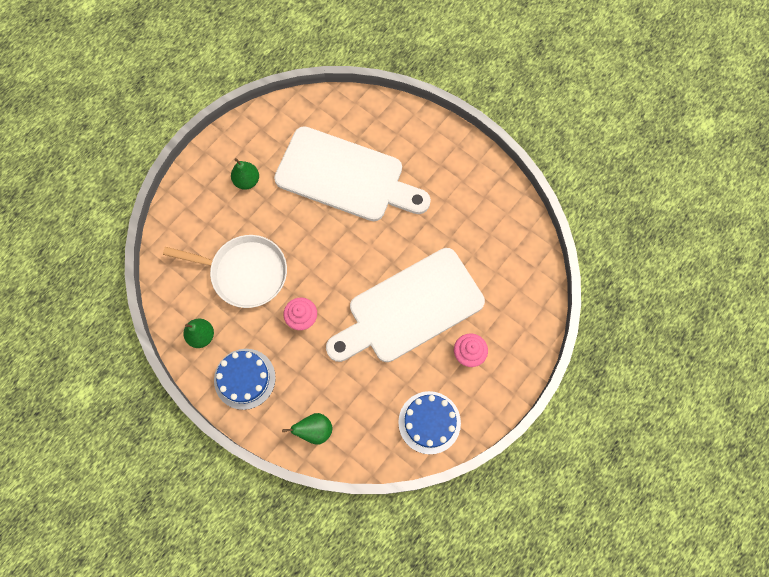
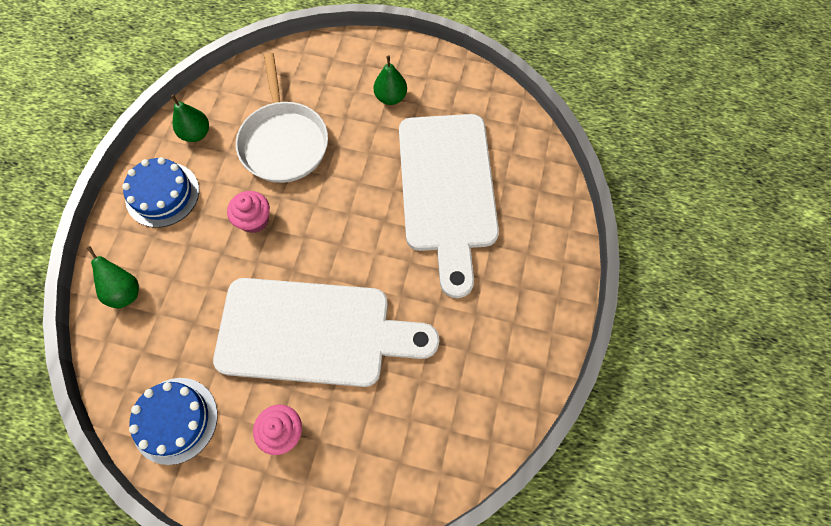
camera: 65 degrees right, 5 degrees down
(410, 308) = (314, 332): white cutting board -> white cutting board turned 150 degrees clockwise

